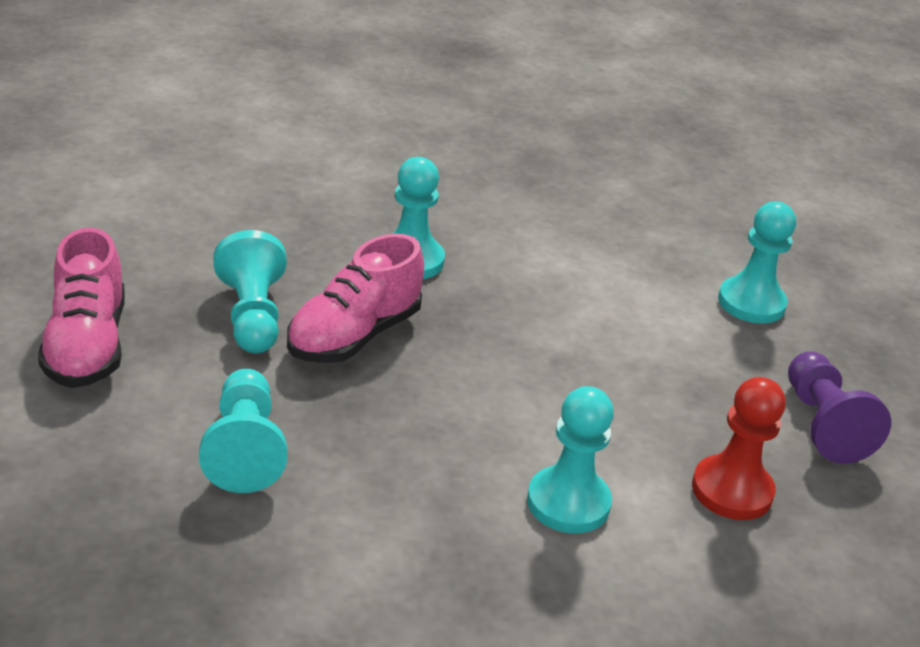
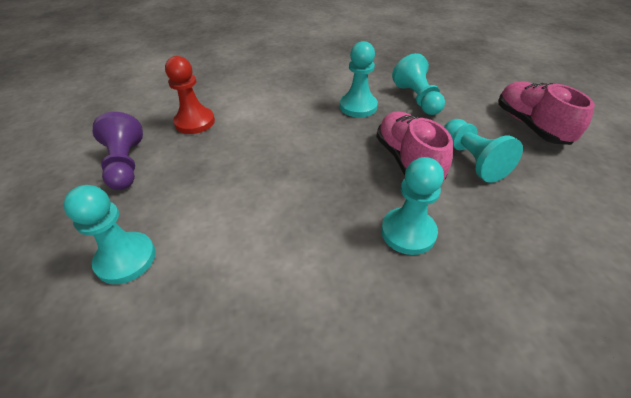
camera: 175 degrees right, 10 degrees up
(354, 336) = (407, 160): pink shoe -> pink shoe turned 45 degrees counterclockwise
(568, 503) = (273, 104): turquoise pawn -> turquoise pawn (358, 106)

